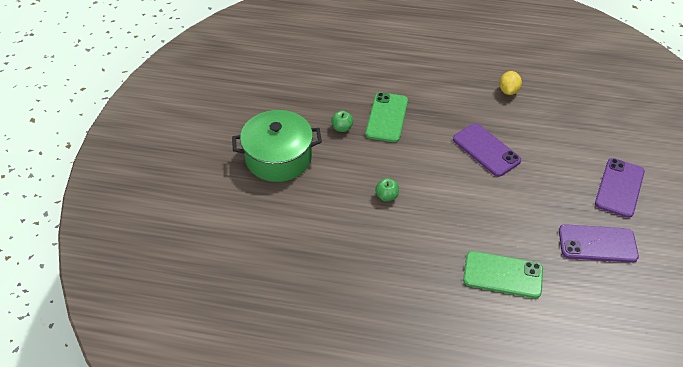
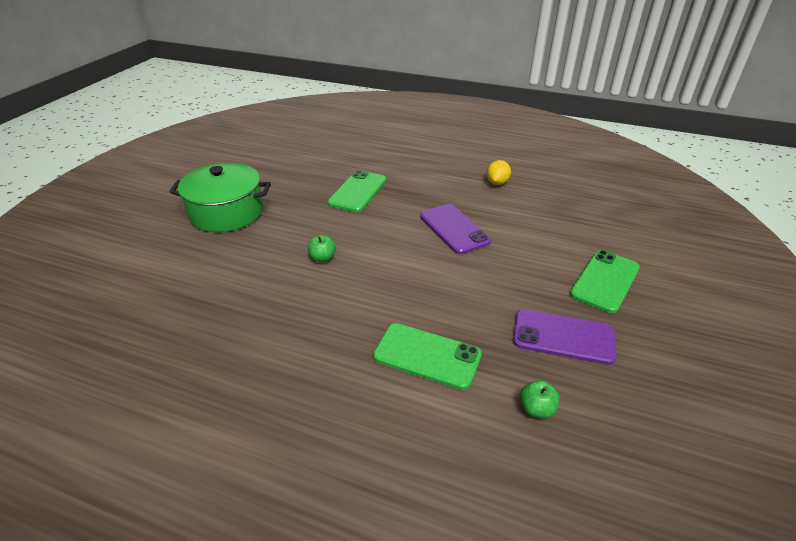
camera: 10 degrees right, 10 degrees down
(342, 128) = (307, 195): green apple -> green apple (536, 409)
(619, 188) = (605, 281): purple phone -> green phone

